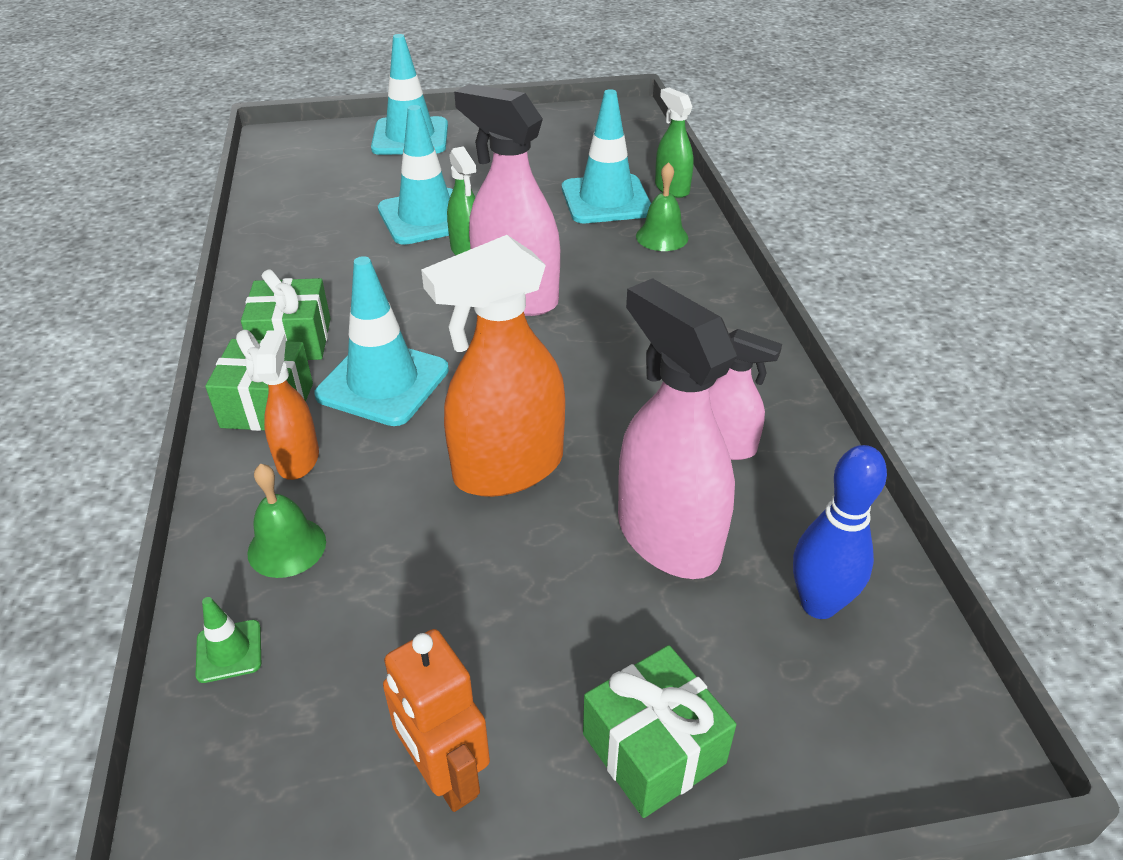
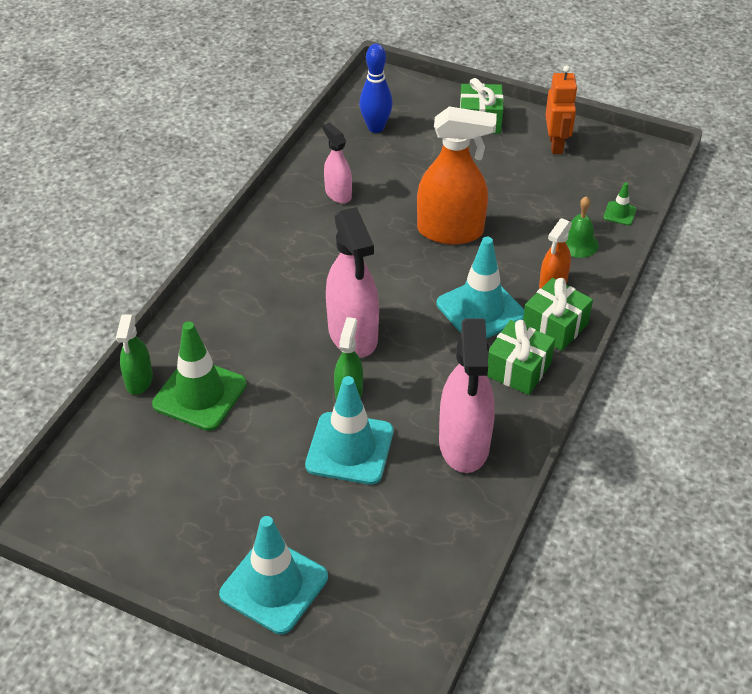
camera: 145 degrees left, 5 degrees up
(606, 200) = (200, 394): turquoise traffic cone -> green traffic cone
(662, 237) = (206, 336): green bell -> none
(667, 538) = (408, 172): pink spray bottle -> pink spray bottle (464, 444)

